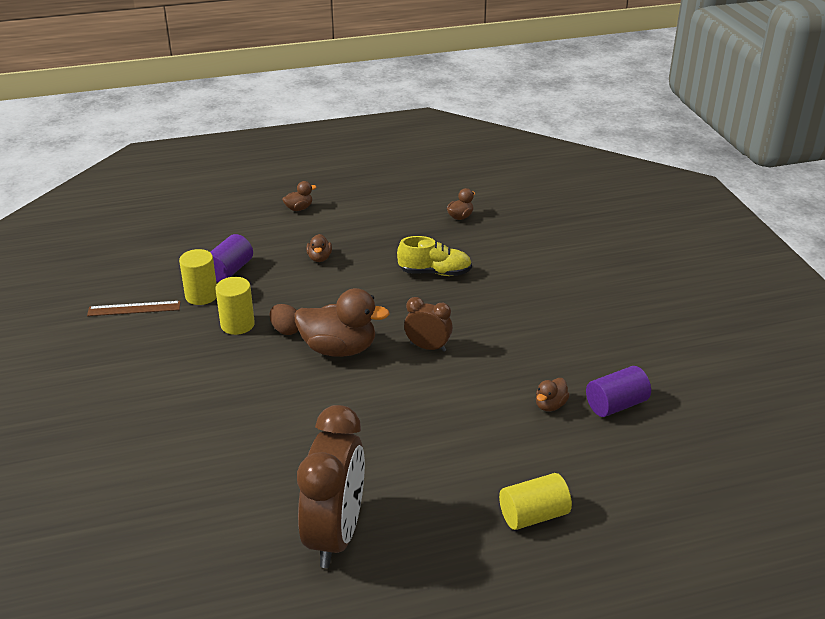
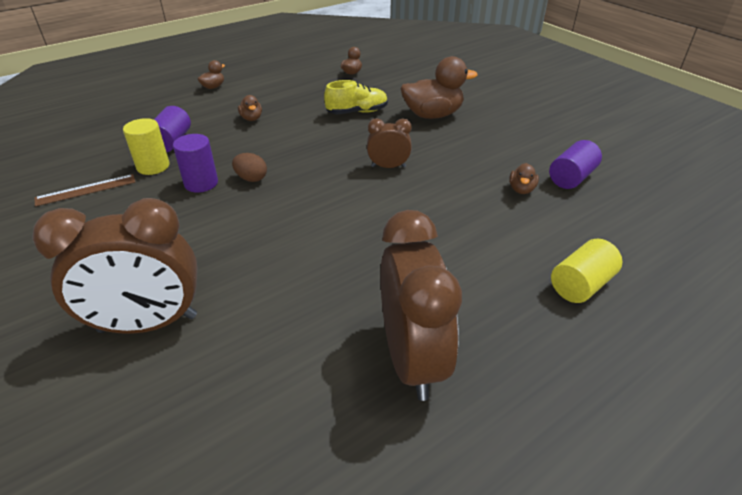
camera: 20 degrees left, 5 degrees up
(141, 448) = (148, 323): none -> brown clock
(237, 325) = (201, 183): yellow cylinder -> purple cylinder
(339, 349) = (310, 184): brown duck -> brown duck (432, 115)

